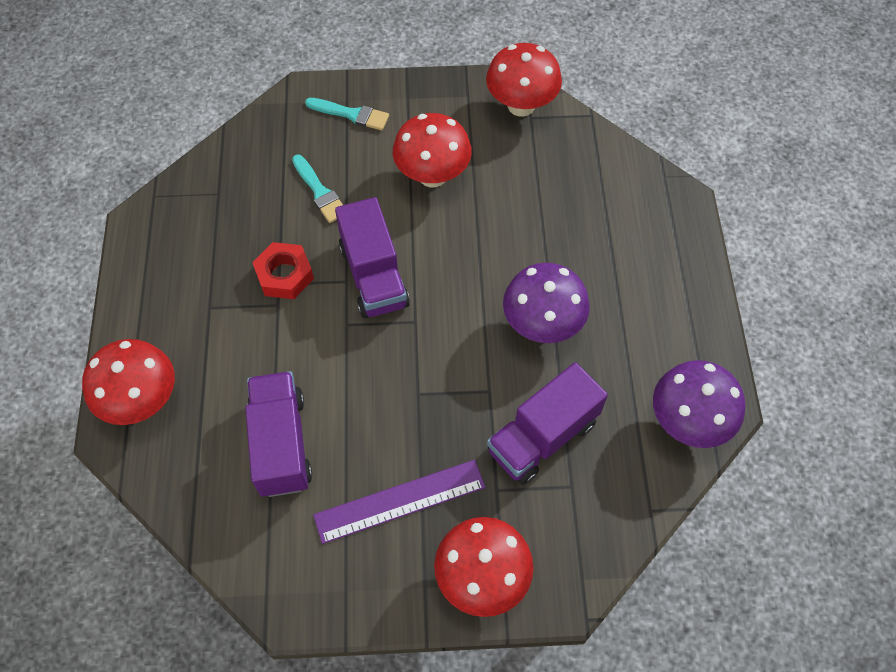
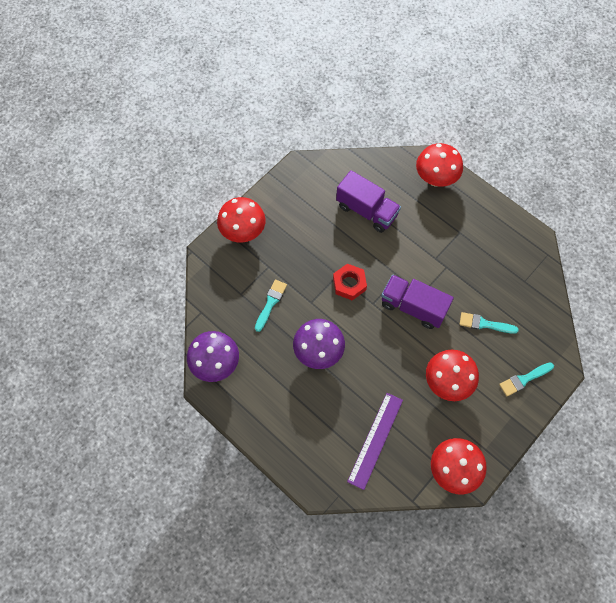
camera: 135 degrees right, 5 degrees up
(284, 275) = (449, 272): red nut -> red nut (349, 284)
(399, 500) = (300, 230): purple ruler -> purple ruler (375, 440)
(542, 436) = (270, 303): purple truck -> turquoise brush

